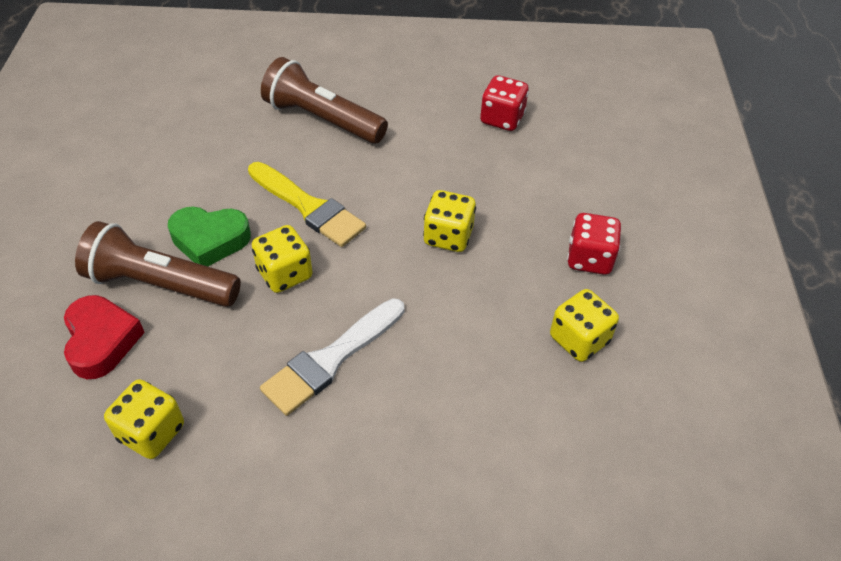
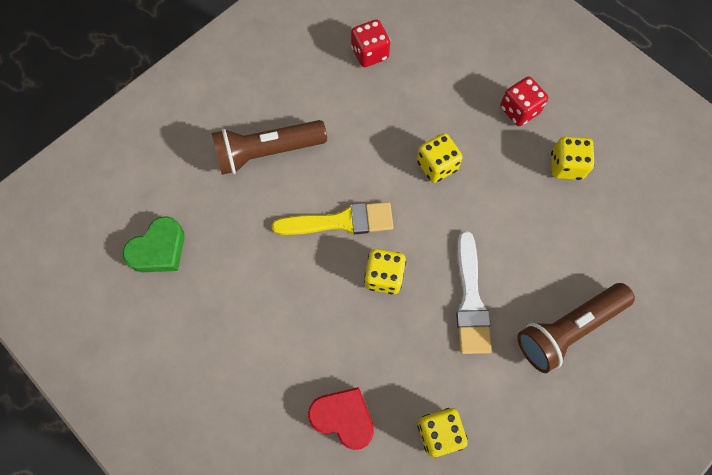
camera: 45 degrees left, 20 degrees up
(160, 284) = (326, 353): brown flashlight -> brown flashlight (567, 329)
(210, 240) = (315, 298): green heart -> green heart (159, 249)

